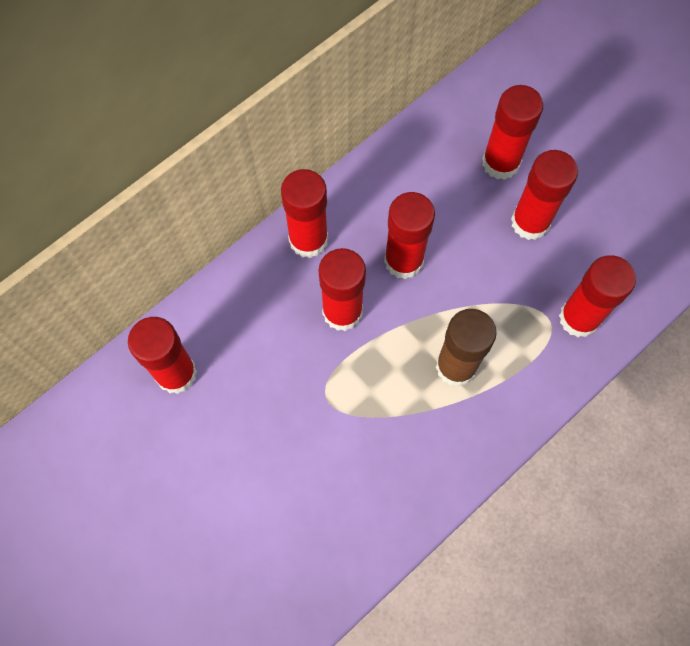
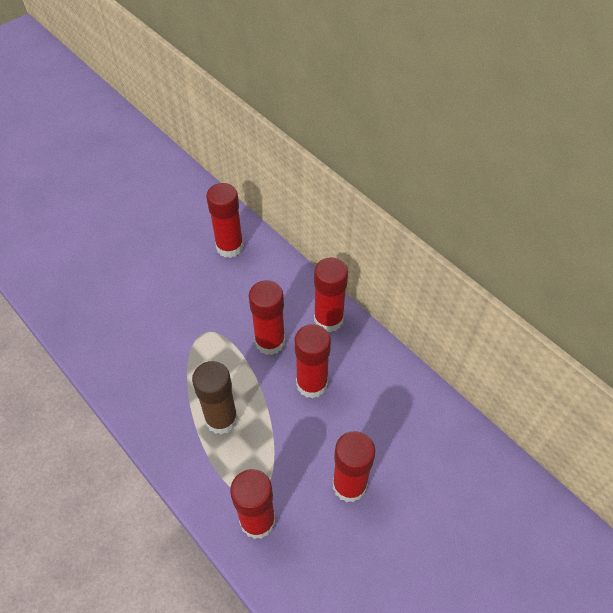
camera: 90 degrees right, 15 degrees down
(500, 163) = (407, 463): red glue stick -> none

